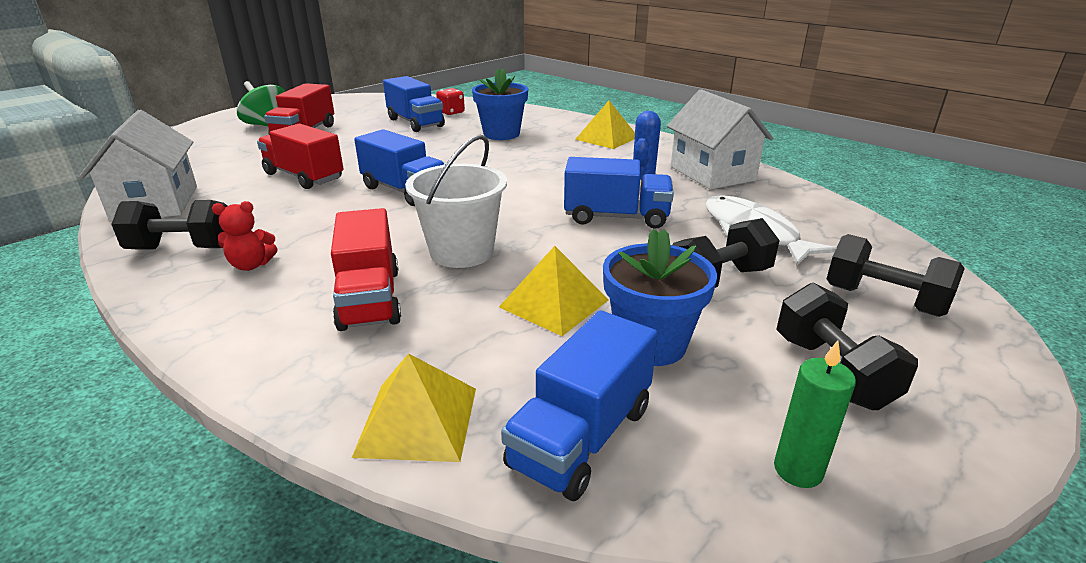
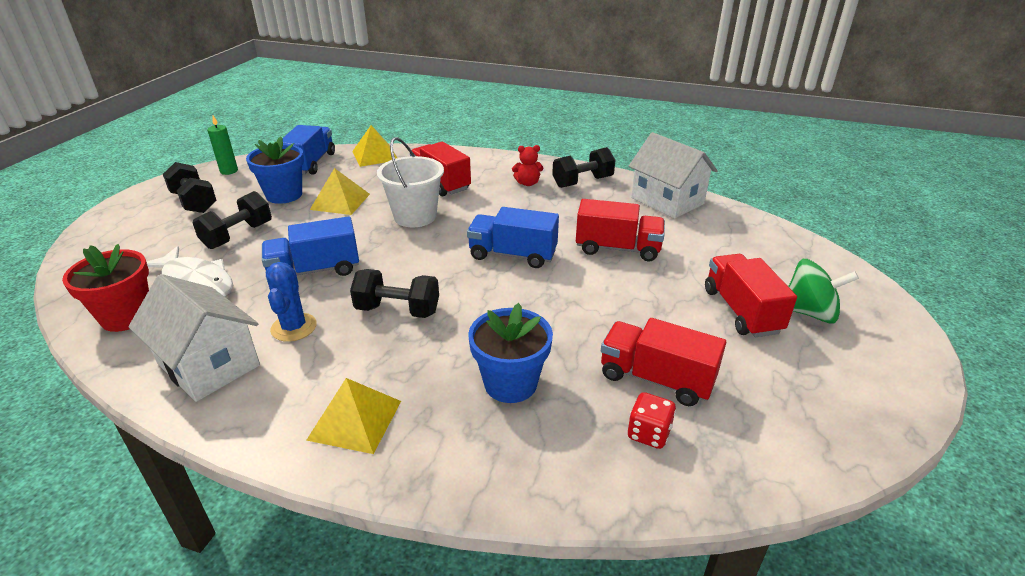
camera: 155 degrees right, 5 degrees up
(251, 265) = (527, 183): red teddy bear -> red teddy bear turned 150 degrees counterclockwise
(415, 123) = (656, 379): blue truck -> red truck
(813, 216) = (126, 316): none -> red flower pot
(883, 300) = (132, 245): black dumbbell -> black dumbbell (397, 310)

